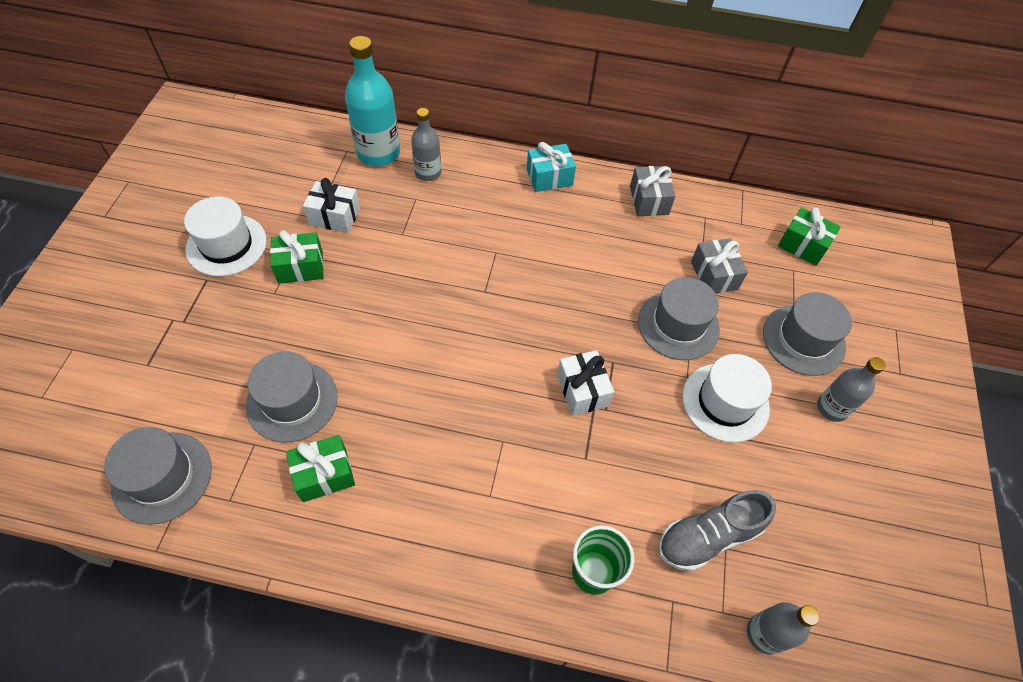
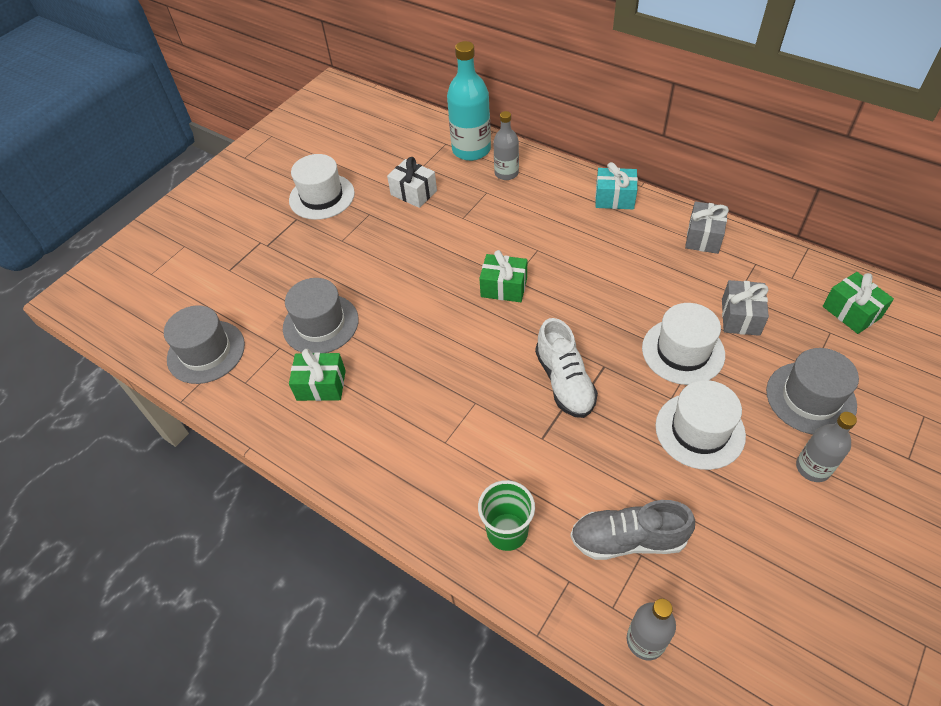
camera: 30 degrees right, 5 degrees down
(300, 267) = (370, 225): green gift -> green gift (504, 287)
(582, 390) = (564, 382): white gift -> white shoe
(678, 325) = (683, 351): grey hat -> white hat

